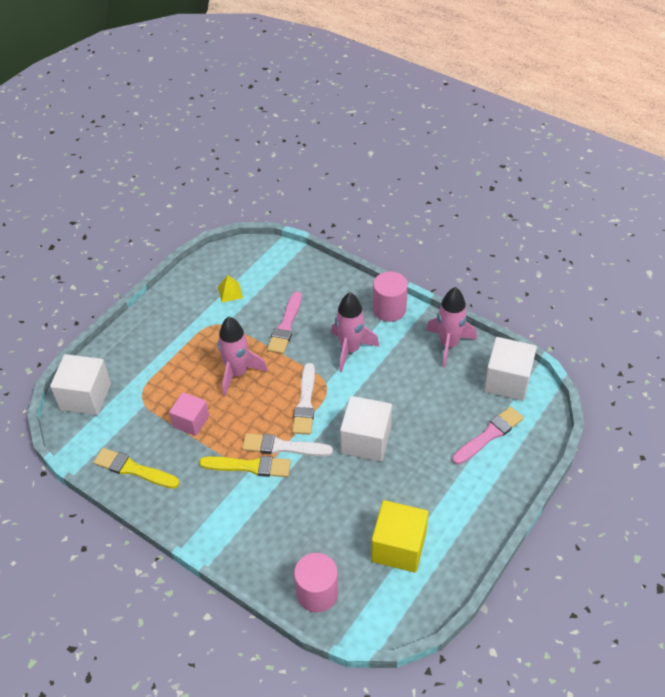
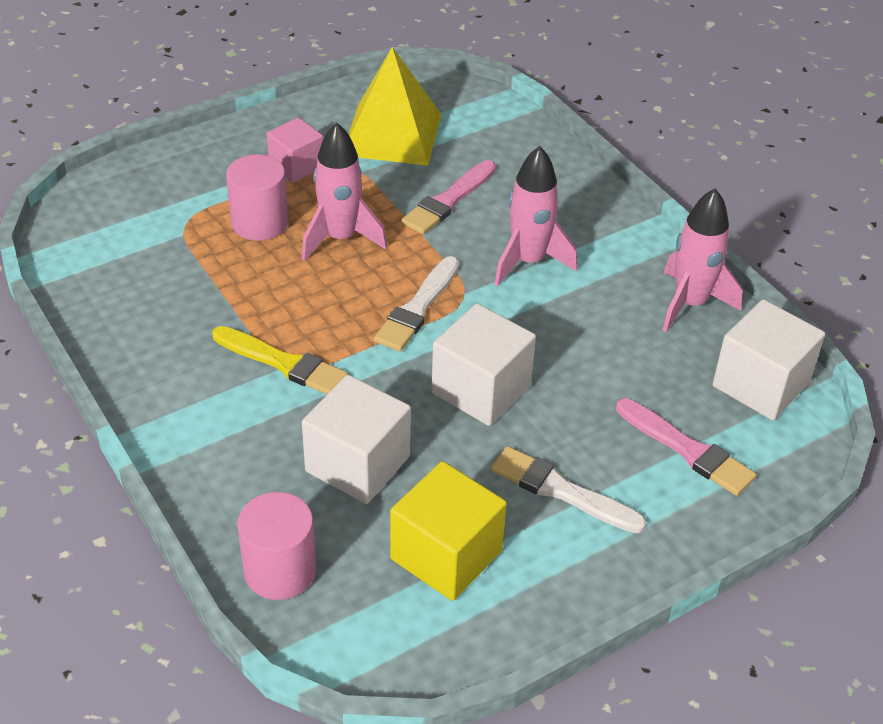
camera: 20 degrees right, 5 degrees down
(86, 397) = (109, 199): white cube -> white cube (357, 464)
(133, 469) = (116, 309): yellow brush -> none
(191, 421) = (235, 277): pink cube -> pink cube (296, 166)
(230, 292) = (392, 134): yellow pyramid -> yellow pyramid, size x2.48
(283, 447) = (349, 354): white brush -> white brush (561, 490)
(389, 309) = (621, 227): pink cylinder -> pink cylinder (260, 223)
(489, 435) = (687, 450): pink brush -> pink brush turned 60 degrees clockwise

